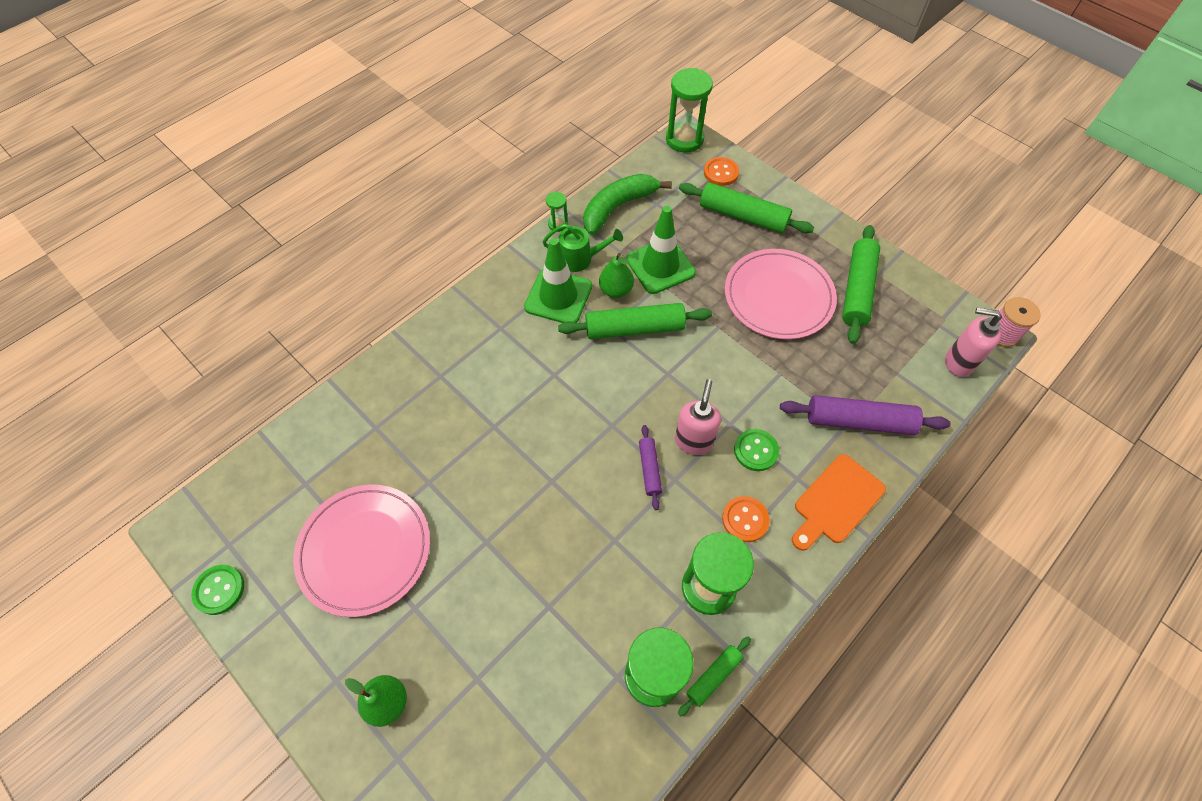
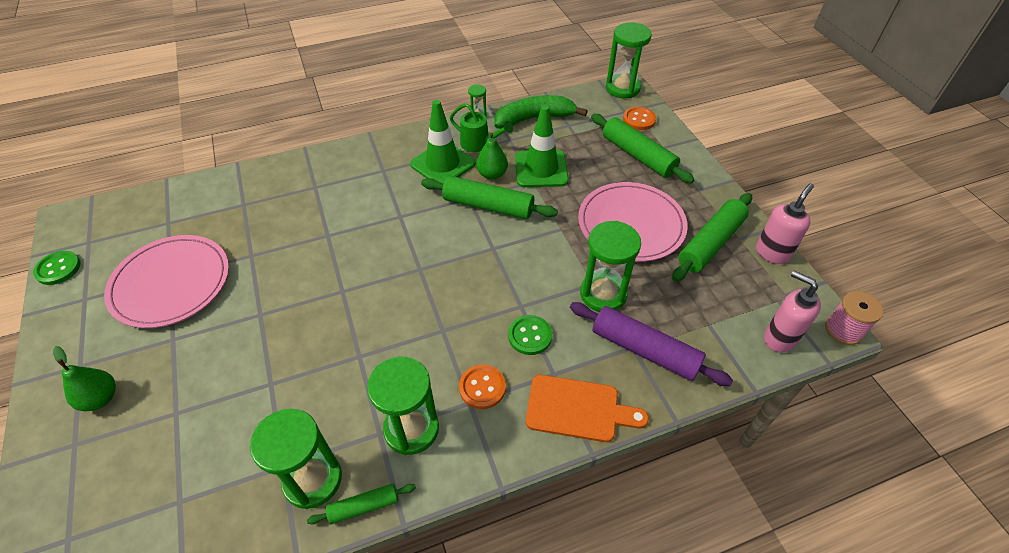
camera: 25 degrees right, 10 degrees down
(649, 469) = (427, 314): purple rolling pin -> none
(693, 441) = (479, 307): pink soap dispenser -> pink soap dispenser (772, 253)
(794, 380) = (603, 294): none -> green hourglass
(836, 502) = (578, 409): orange cutting board -> orange cutting board turned 150 degrees counterclockwise

